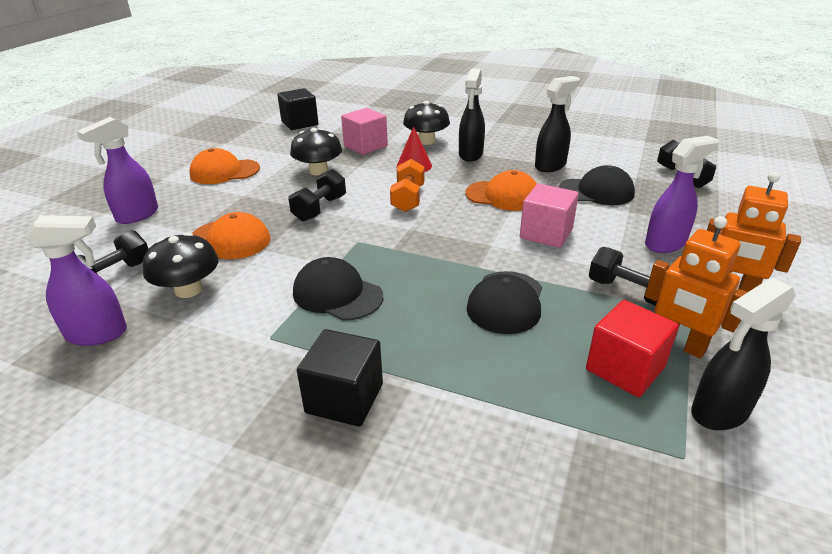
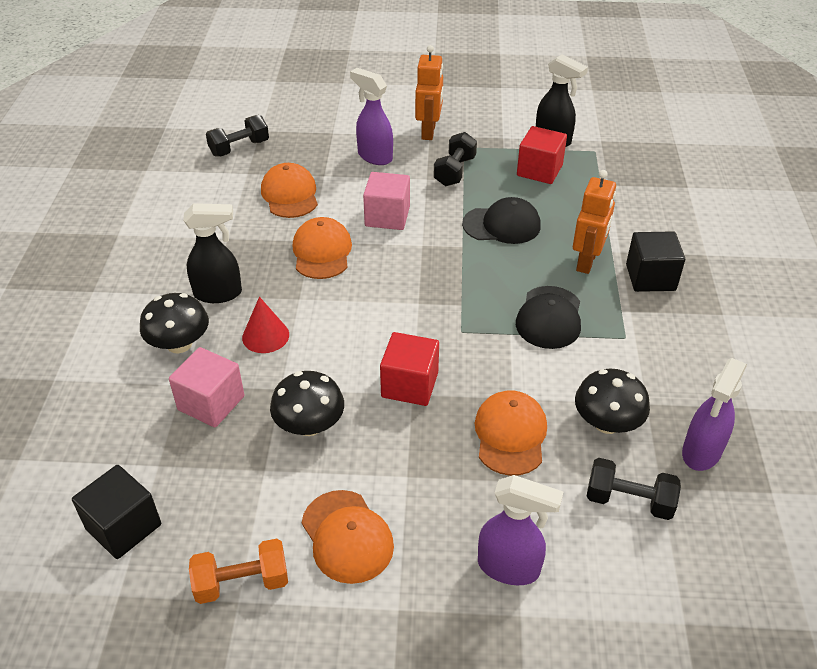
camera: 110 degrees left, 10 degrees up
(98, 334) = (701, 452): purple spray bottle -> purple spray bottle turned 120 degrees counterclockwise
(320, 209) = (409, 385): black dumbbell -> red cube
(408, 199) = (356, 319): orange dumbbell -> orange dumbbell (242, 582)
(551, 166) = (235, 228): black spray bottle -> none
(596, 191) = (290, 195): black cap -> orange cap
(679, 344) = (501, 152): orange robot -> orange robot (587, 261)

